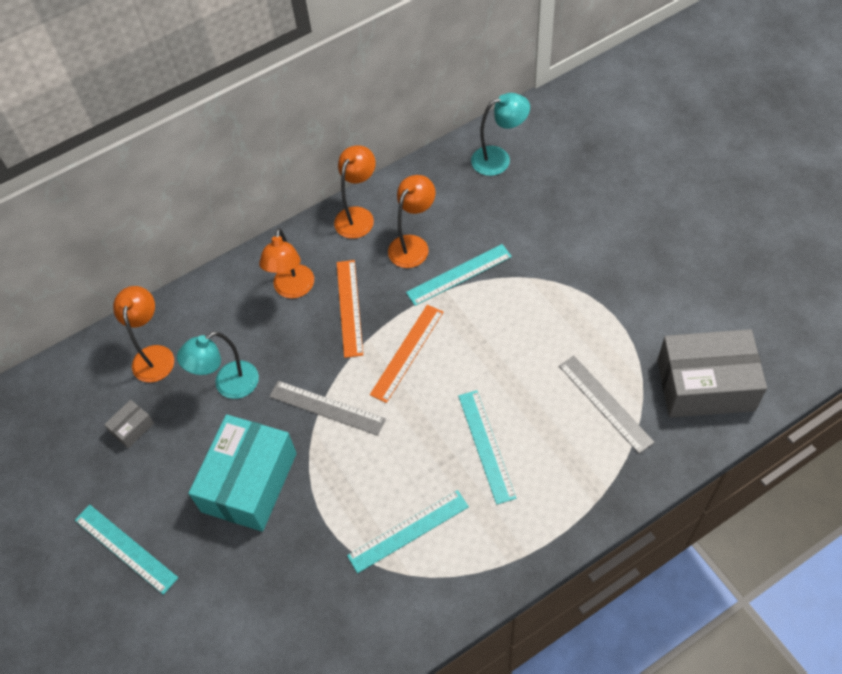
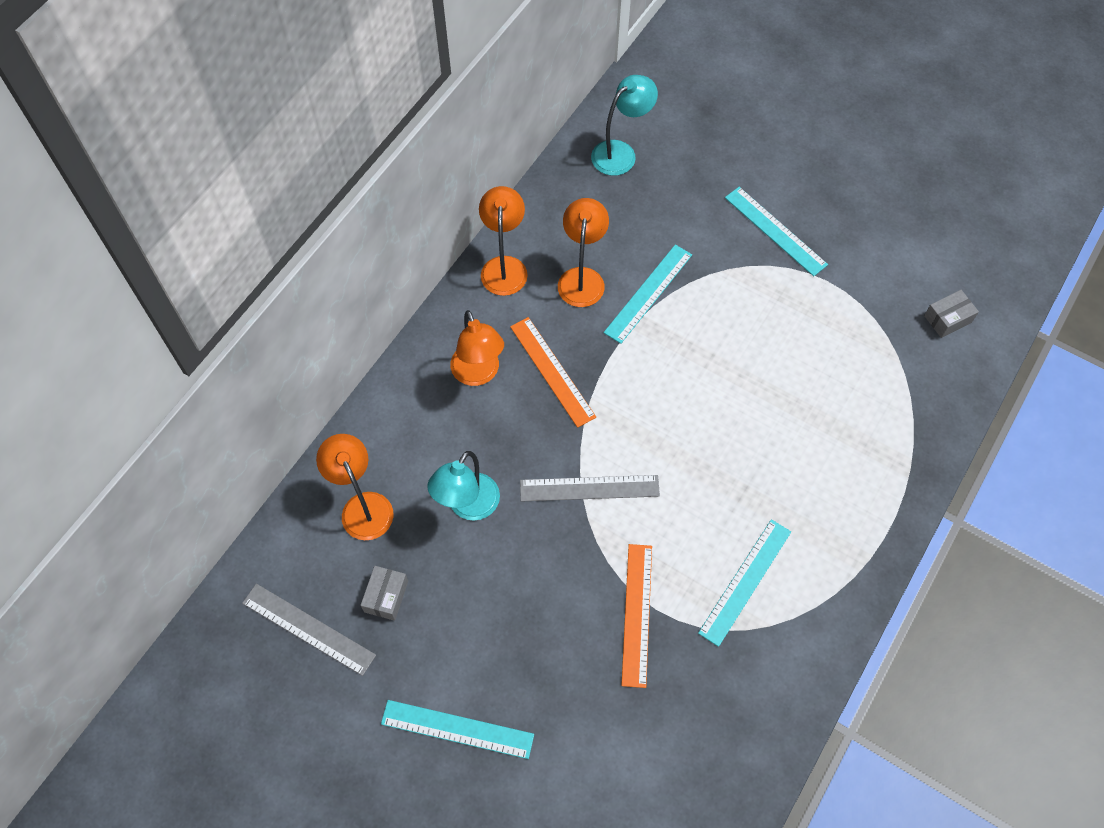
camera: 30 degrees left, 5 degrees up
(249, 482) = (551, 601): turquoise box -> none
(407, 352) = (641, 397): orange ruler -> orange ruler (637, 614)
(486, 445) = (774, 462): turquoise ruler -> turquoise ruler (775, 231)
(605, 403) = (865, 374): grey ruler -> grey ruler (308, 629)
(705, 385) = (947, 319): grey box -> grey box, size x0.42

